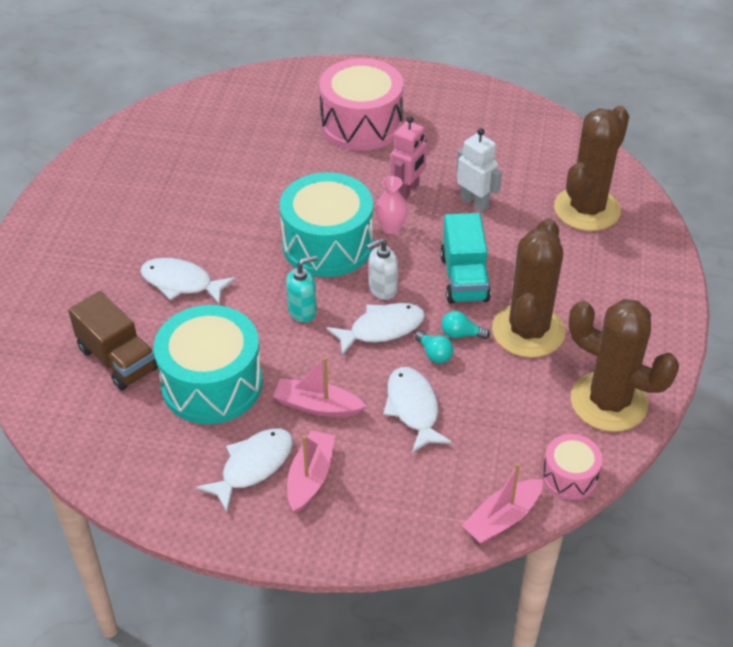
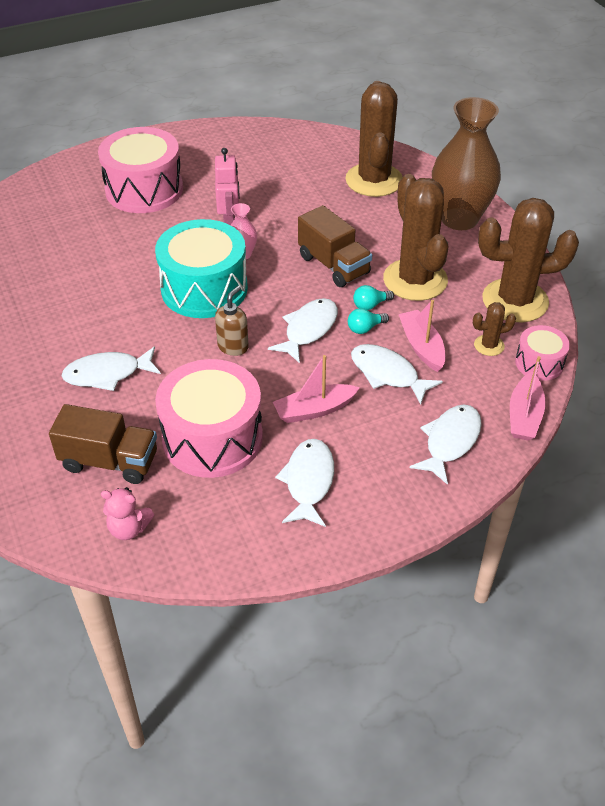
camera: 35 degrees left, 0 degrees up
(83, 423) = (129, 528): none -> pink teddy bear
(212, 384) = (212, 438): turquoise drum -> pink drum
(302, 311) = (233, 347): turquoise soap dispenser -> brown soap dispenser
(310, 477) = (361, 464): pink boat -> pink boat (422, 346)
(382, 289) = (280, 301): white soap dispenser -> none
(408, 502) = (450, 441): none -> white fish
(434, 354) = (365, 328): turquoise light bulb -> turquoise light bulb turned 135 degrees clockwise
(464, 278) = (334, 265): turquoise truck -> brown truck
(474, 202) = (289, 209): white robot -> none
(536, 432) = (489, 345): none -> brown cactus
(636, 290) = (459, 219): none -> brown vase

